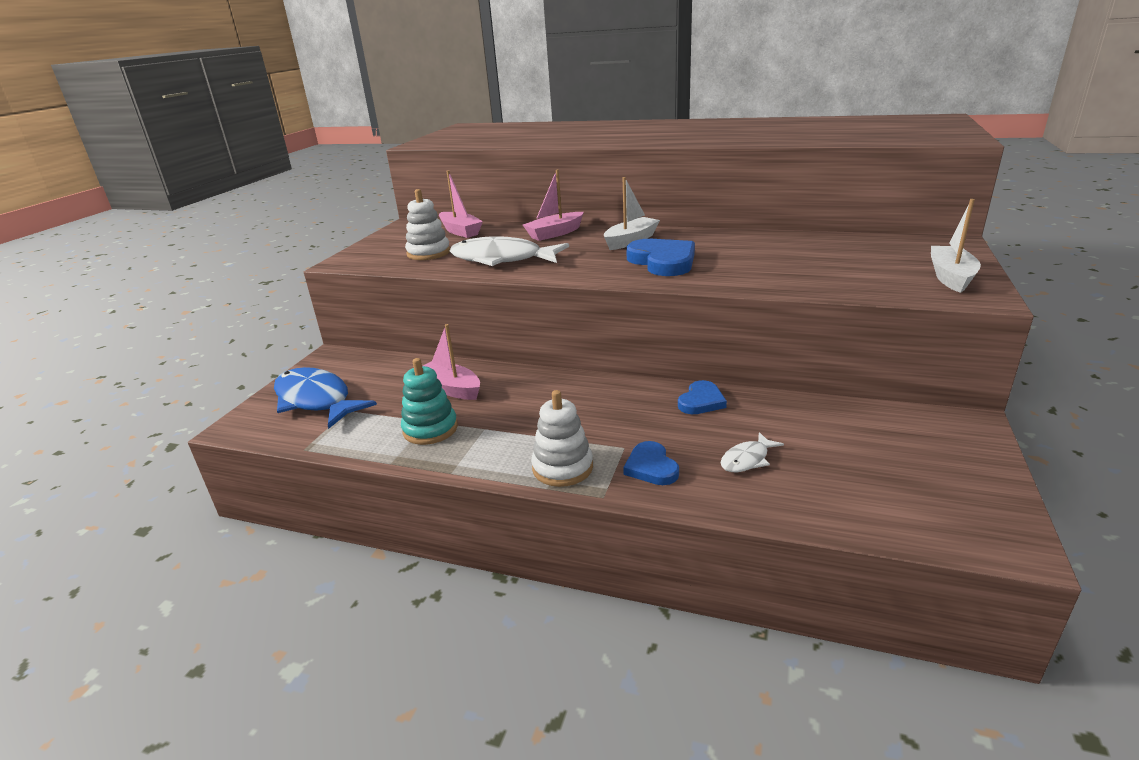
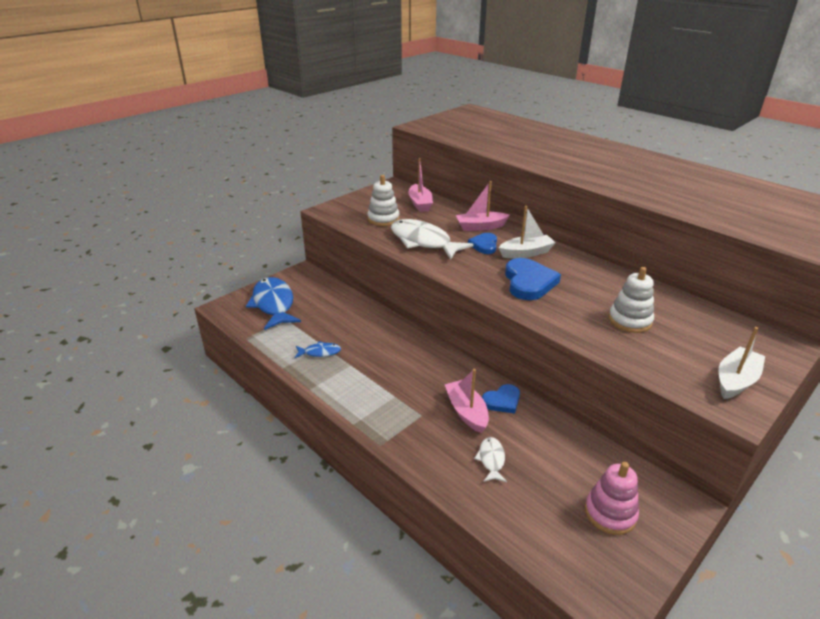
camera: 25 degrees right, 5 degrees up
(430, 429) = (320, 352): turquoise stacking toy -> blue fish
(451, 388) = (353, 325): pink boat -> pink boat (466, 412)
(562, 468) = (373, 414): white stacking toy -> white stacking toy (630, 320)
(651, 467) = (426, 437): blue heart -> blue heart (484, 245)
(747, 459) = (491, 459): white fish -> white fish turned 105 degrees clockwise
(915, 459) = (610, 513): none -> pink stacking toy

